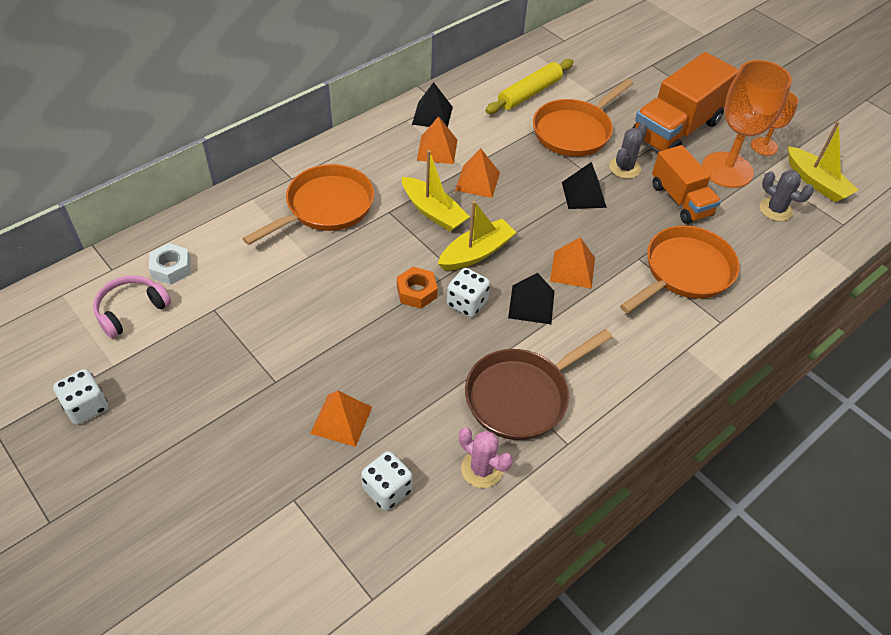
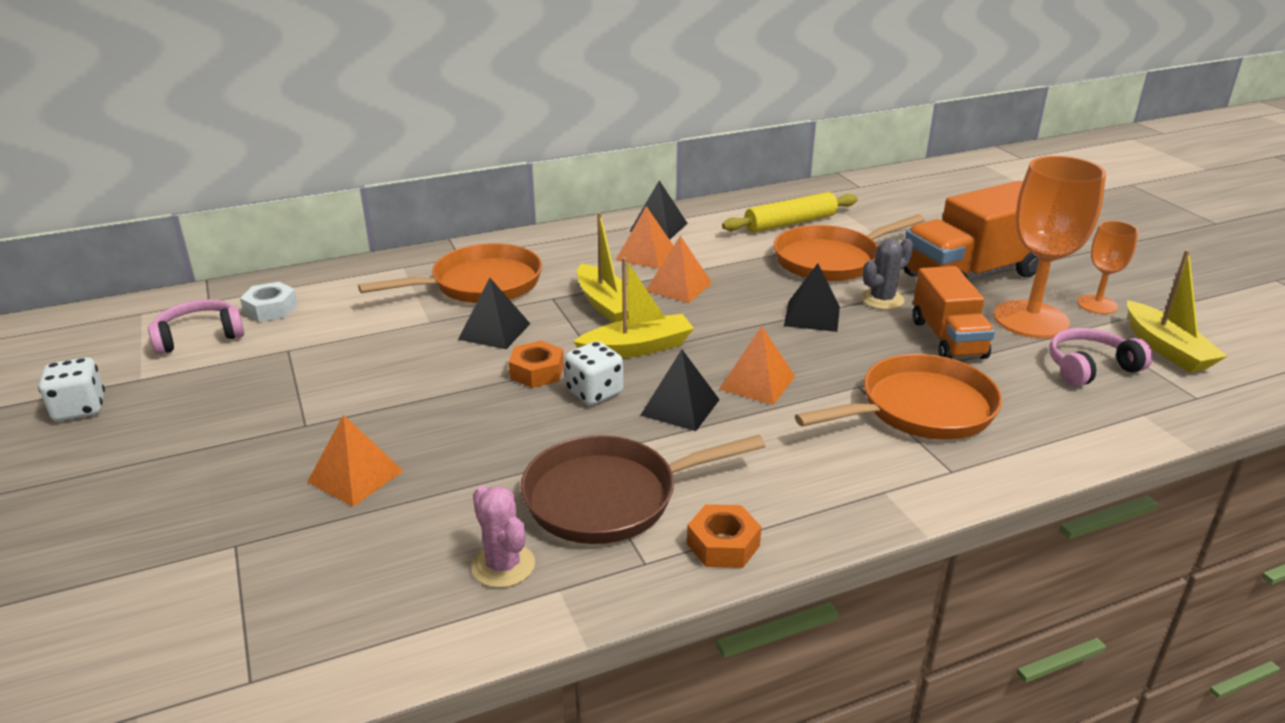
camera: 20 degrees right, 20 degrees down
(364, 256) = (494, 331): none -> black pyramid
(387, 490) = (360, 560): white dice -> none
(608, 417) = (723, 545): none -> orange nut
(775, 210) = (1090, 367): grey cactus -> pink headphones

